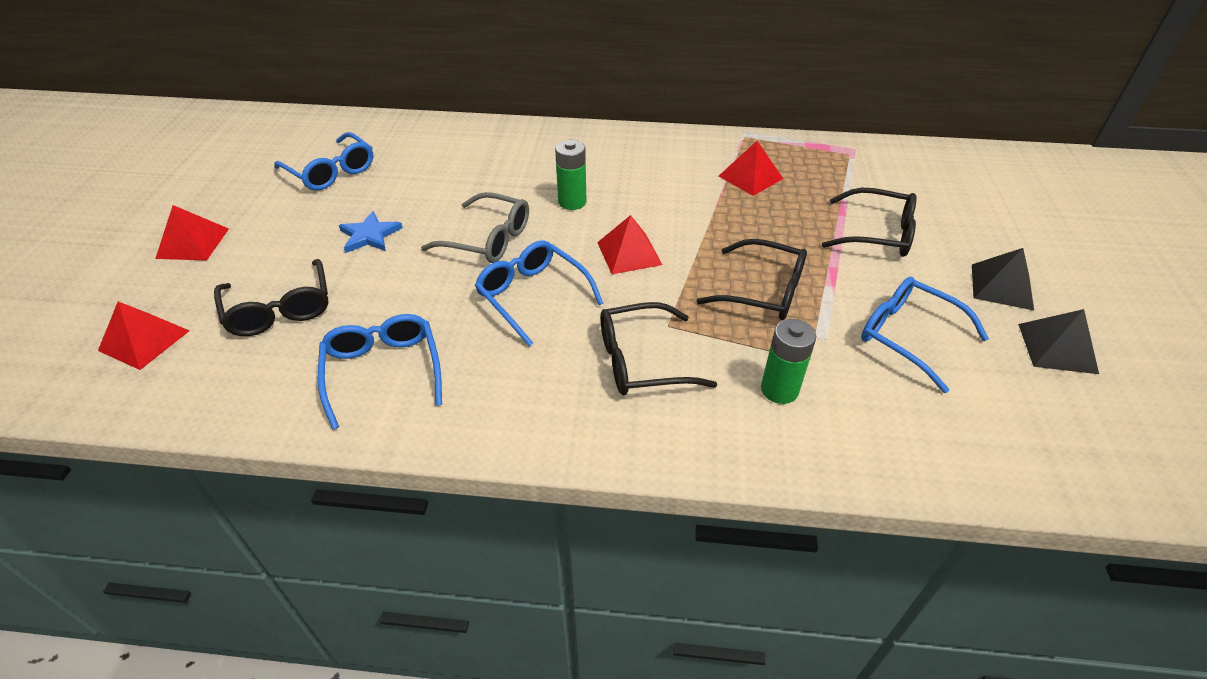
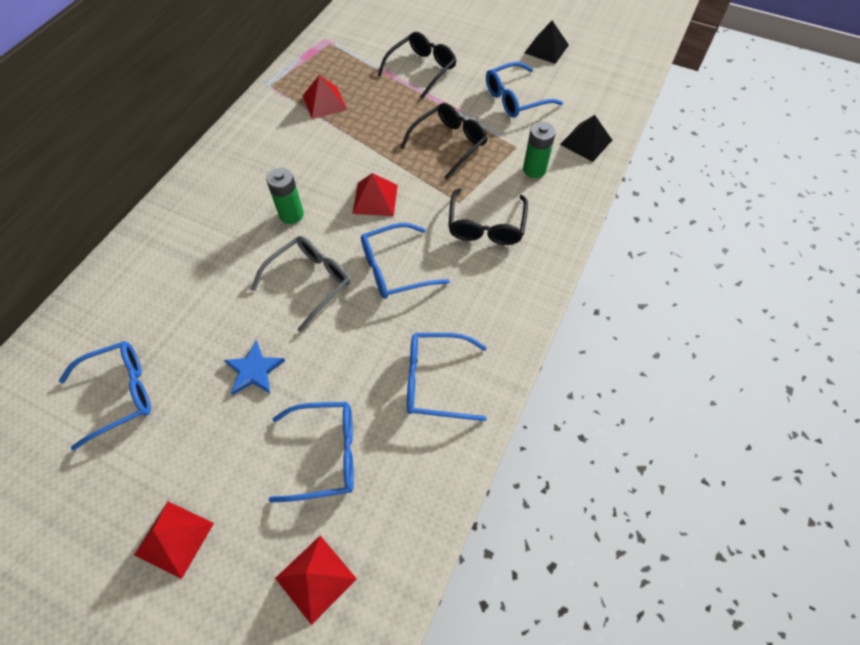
camera: 70 degrees left, 15 degrees up
(280, 309) = (325, 454): black glasses -> blue glasses
(1001, 286) = (493, 43): black pyramid -> black pyramid (586, 142)

